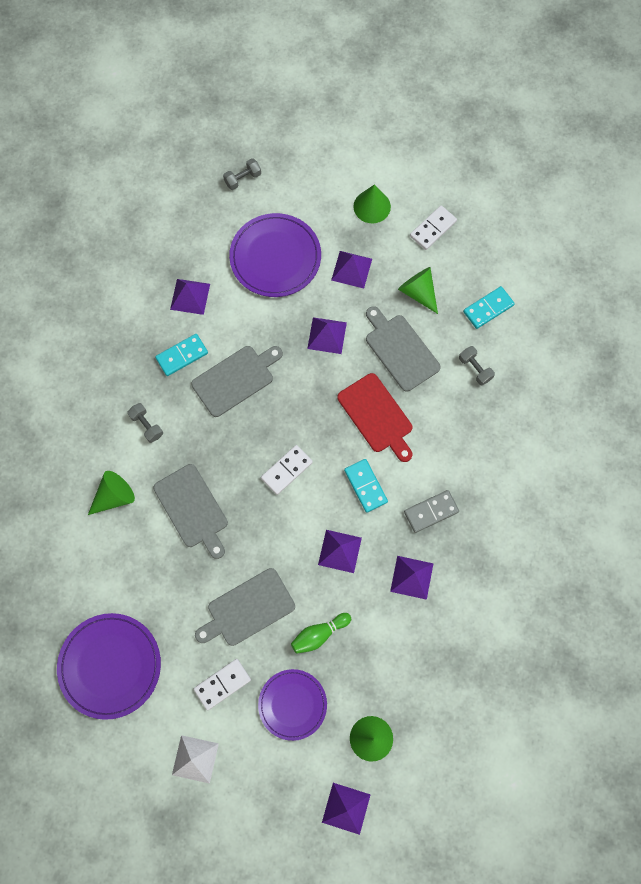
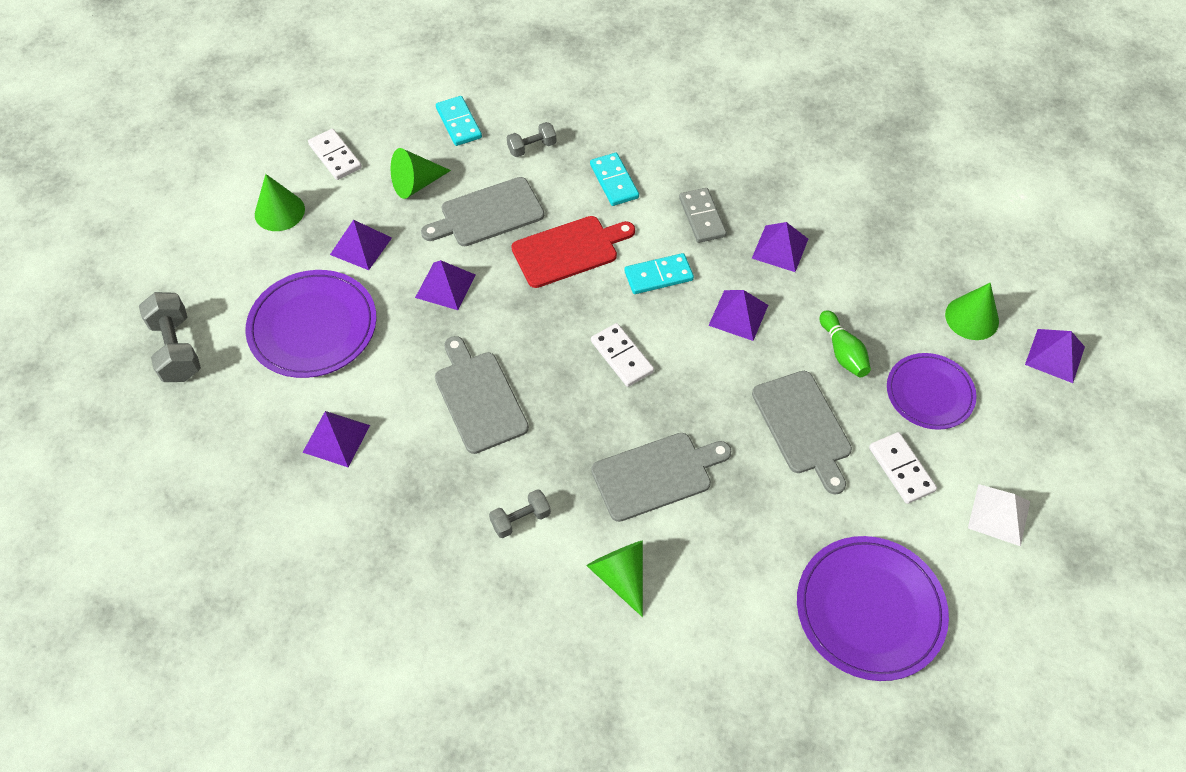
camera: 80 degrees left, 15 degrees down
(182, 355) = (425, 460): turquoise domino -> turquoise domino (614, 181)
(243, 179) = (176, 349): grey dumbbell -> grey dumbbell, size x1.68

